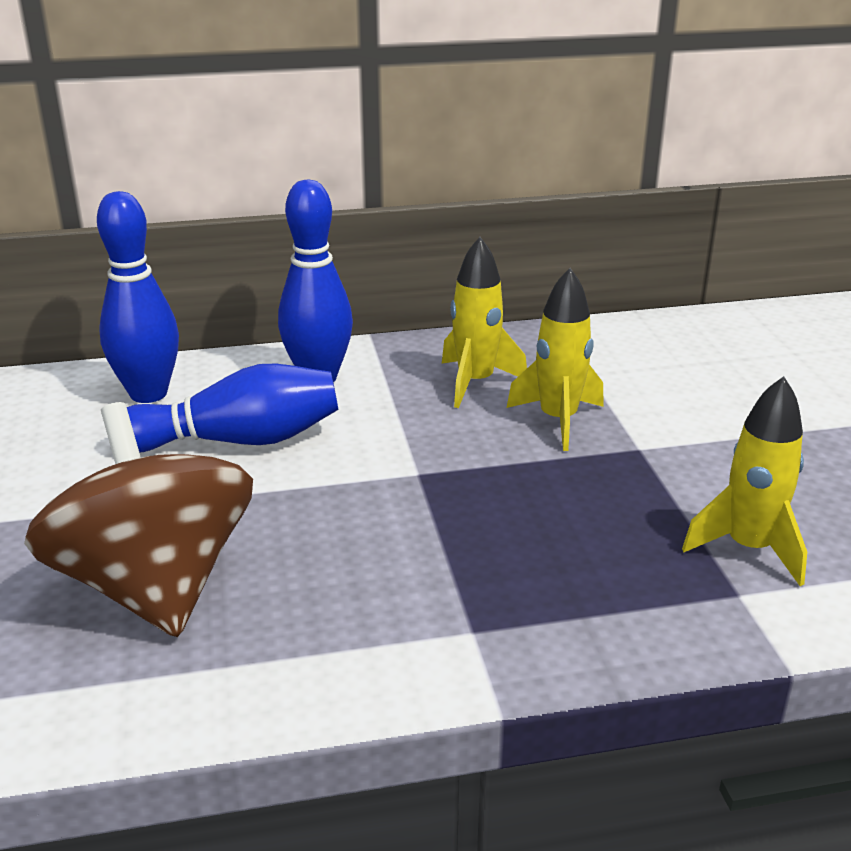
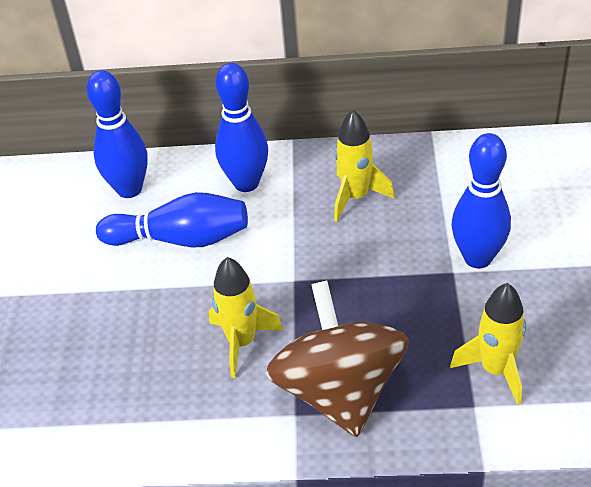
camera: 15 degrees right, 15 degrees up
(155, 585) = (112, 356): brown spinning top -> brown spinning top (339, 390)
(558, 420) = (404, 240): yellow rocket -> yellow rocket (242, 342)
(665, 432) = (477, 258): none -> blue bowling pin

